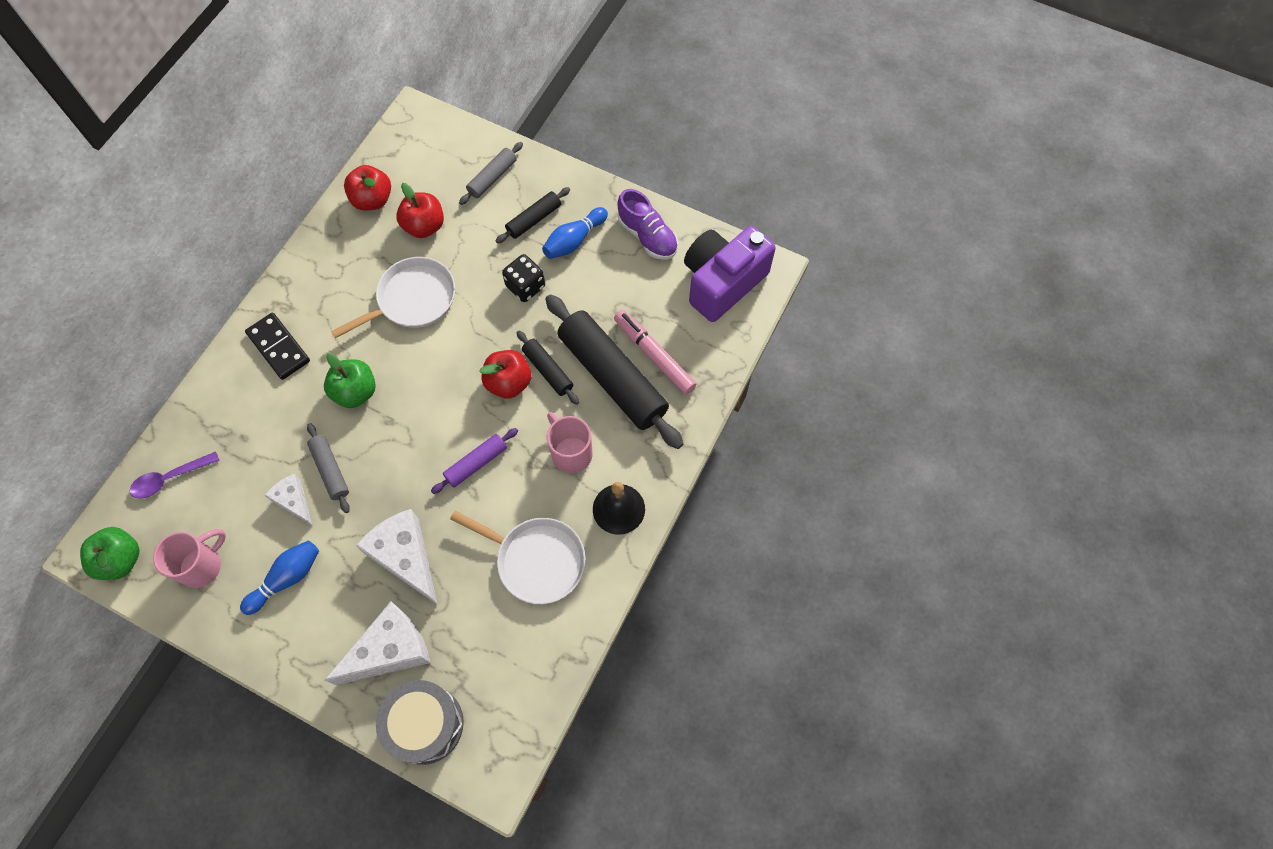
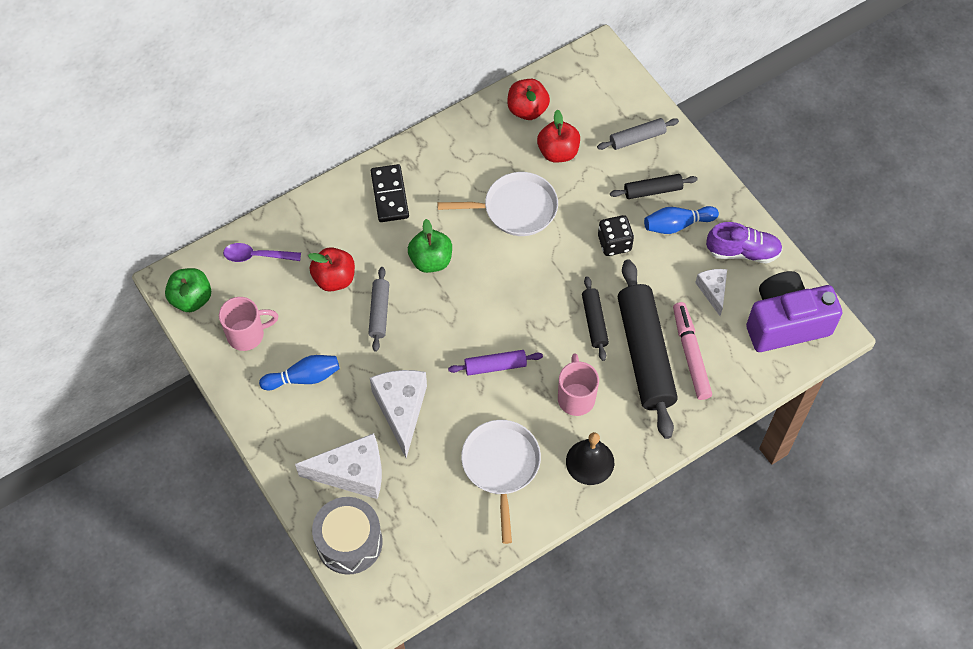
camera: 30 degrees right, 5 degrees down
(294, 501) = (339, 322): white cheese -> white cheese (713, 291)
(508, 382) = (557, 315): red apple -> red apple (334, 278)
(536, 560) = (501, 466): white pan -> white pan turned 150 degrees counterclockwise
(647, 236) = (743, 252): purple shoe -> purple shoe turned 75 degrees counterclockwise

